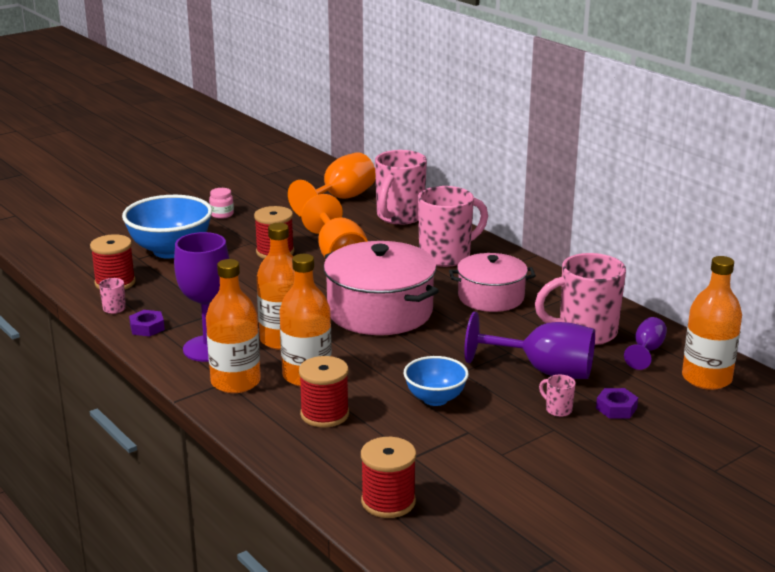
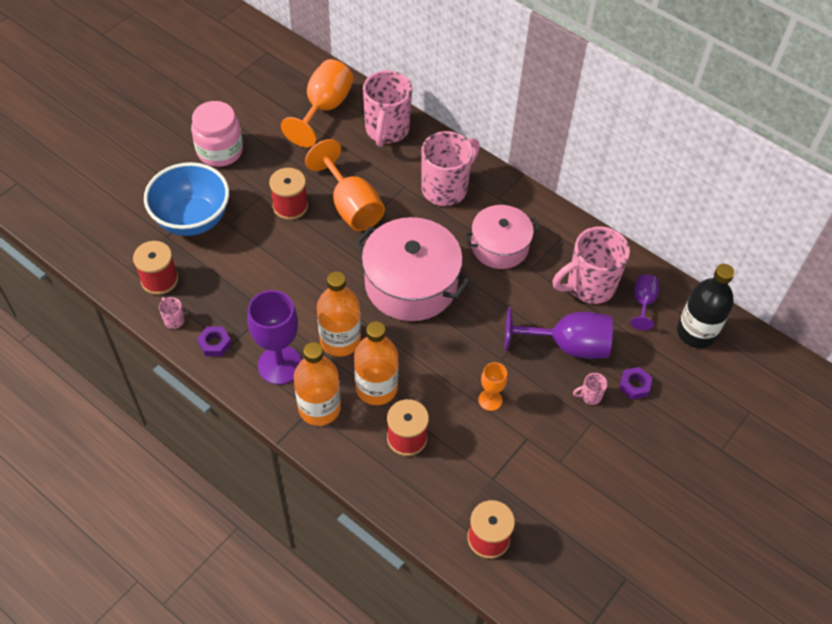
camera: 15 degrees left, 30 degrees up
(222, 214) = (220, 151): pink jar -> pink jar, size x2.09
(435, 399) = (490, 400): blue bowl -> orange goblet
(557, 409) = (589, 396): pink mug -> pink mug turned 45 degrees counterclockwise
(706, 378) = (696, 332): orange bottle -> black bottle

